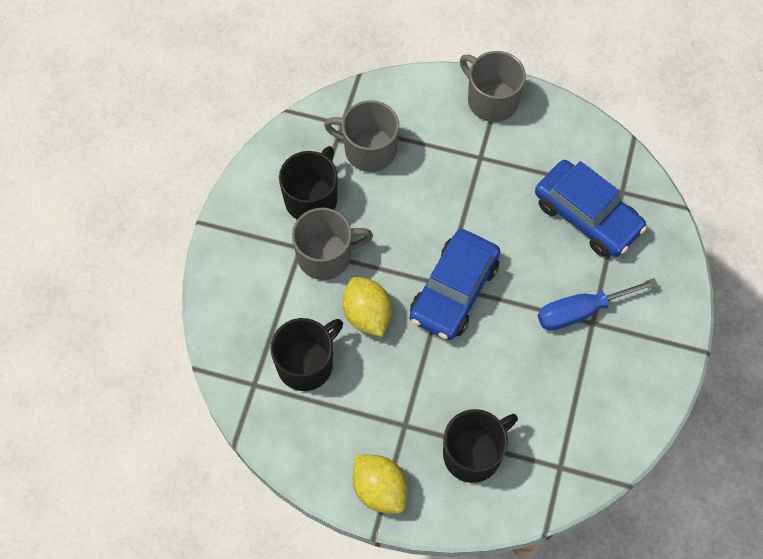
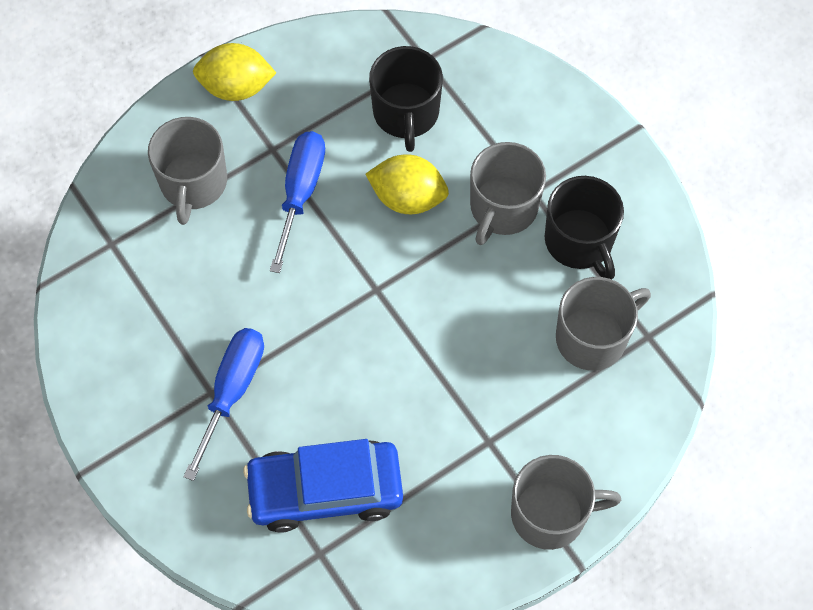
camera: 130 degrees right, 0 degrees up
(420, 381) = (300, 192): none -> blue screwdriver
(454, 291) = (361, 292): blue car -> none
(473, 453) = (193, 183): black mug -> grey mug

